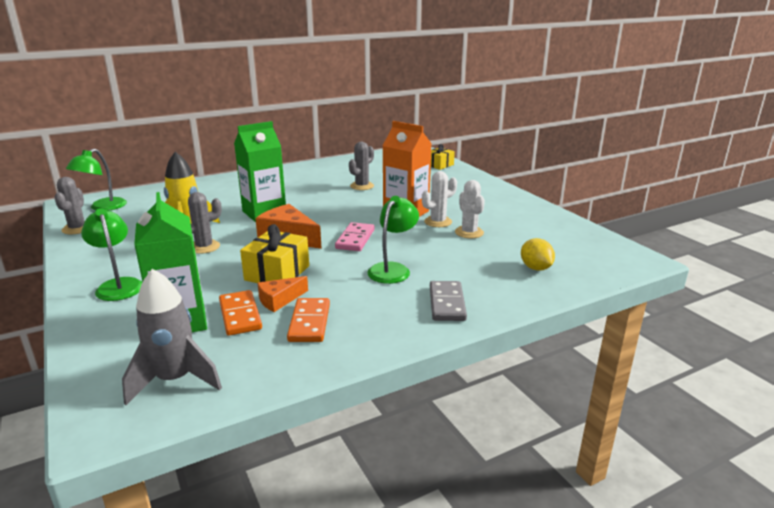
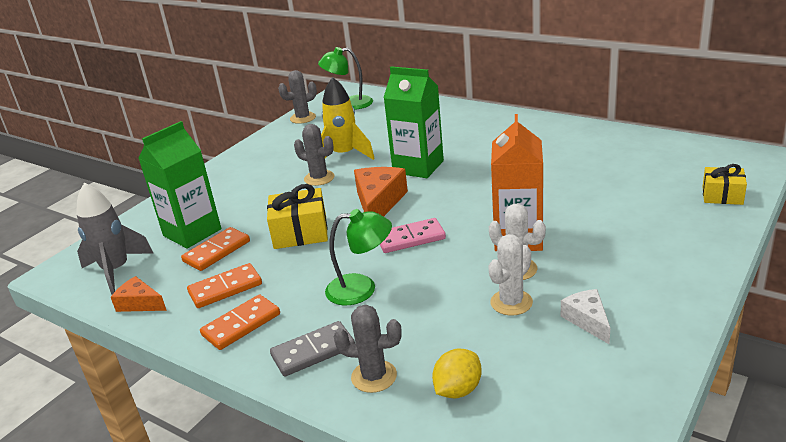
camera: 65 degrees right, 5 degrees up
(118, 285) = (228, 181): green lamp -> none
(279, 300) = (253, 257): orange cheese -> orange cheese (140, 303)
(362, 186) = (560, 180): grey cactus -> grey cactus (374, 376)
(375, 325) = (241, 325): none -> orange domino
(508, 221) = (587, 320): none -> white cheese

